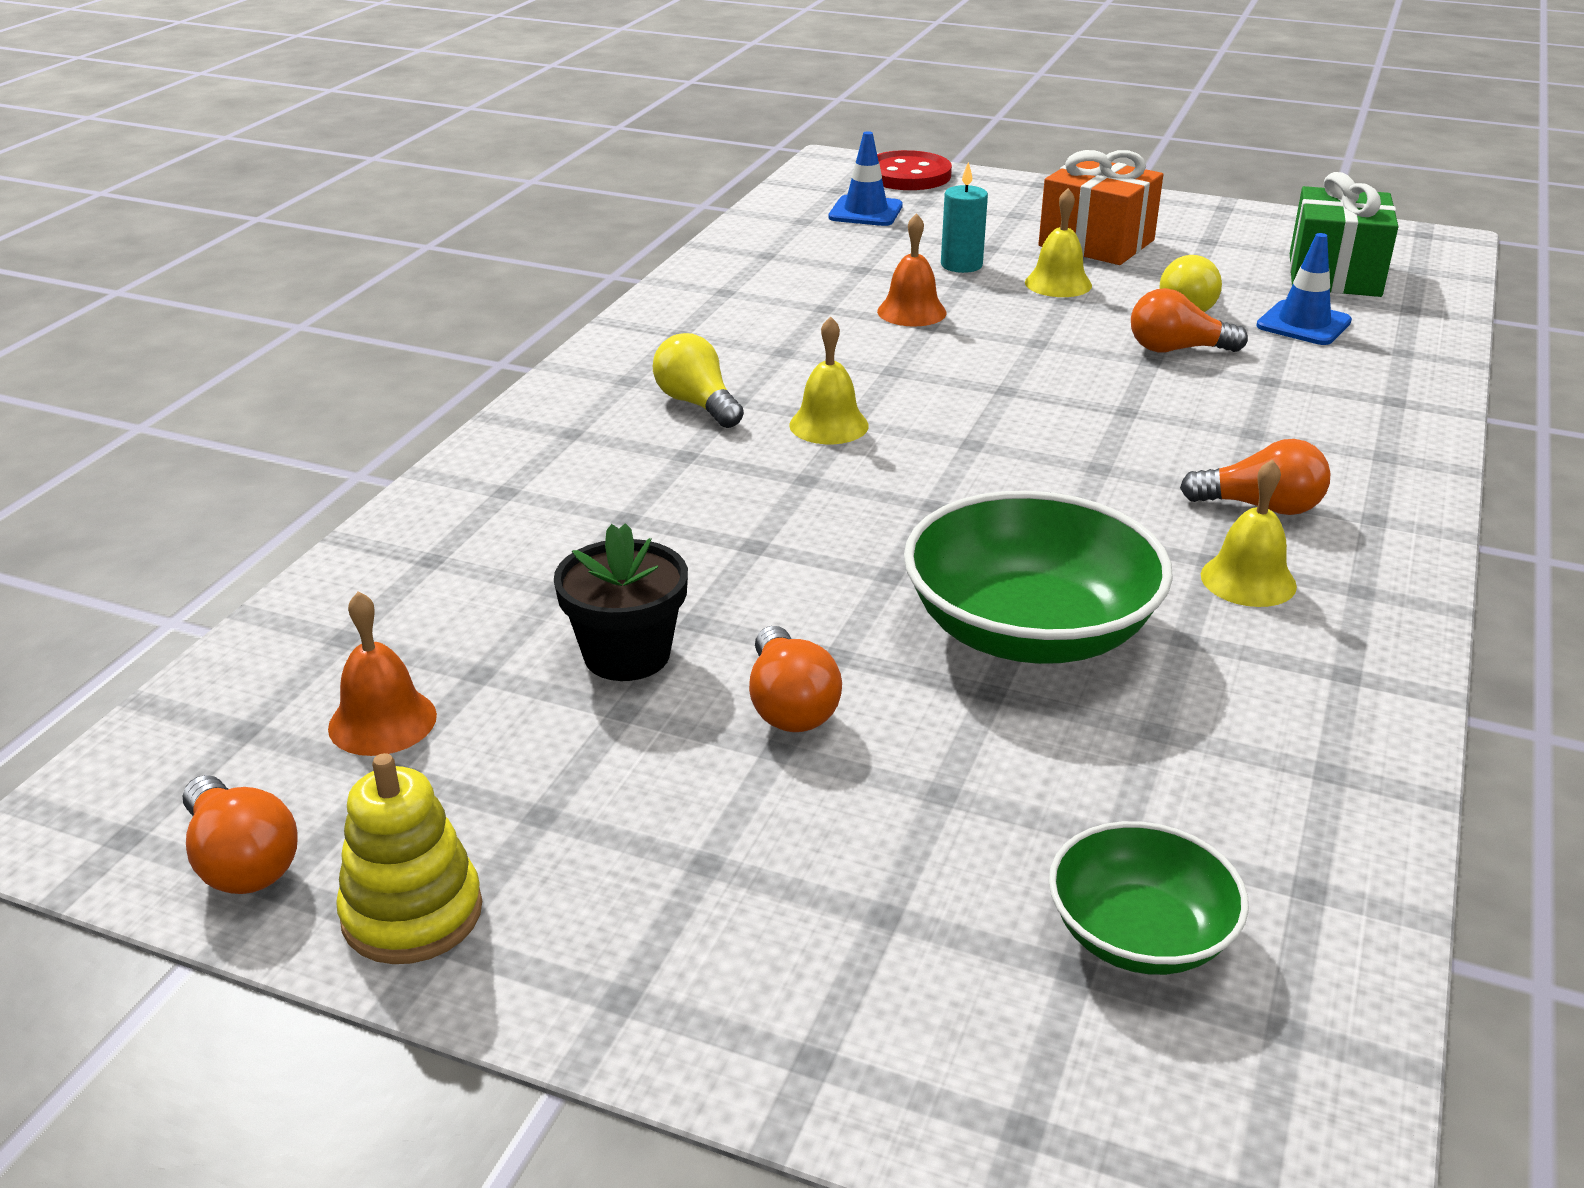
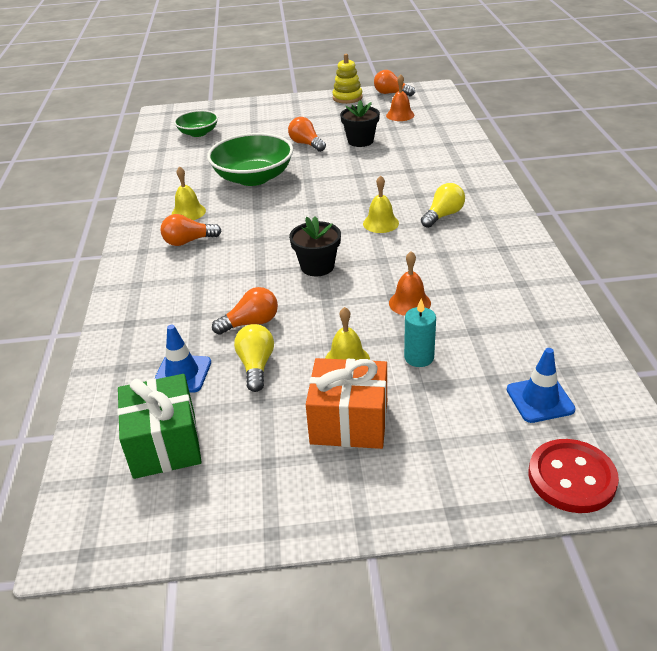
camera: 155 degrees right, 5 degrees up
(697, 404) = (443, 215): yellow light bulb -> yellow light bulb turned 75 degrees counterclockwise
(1015, 390) = (317, 266): none -> black flower pot

